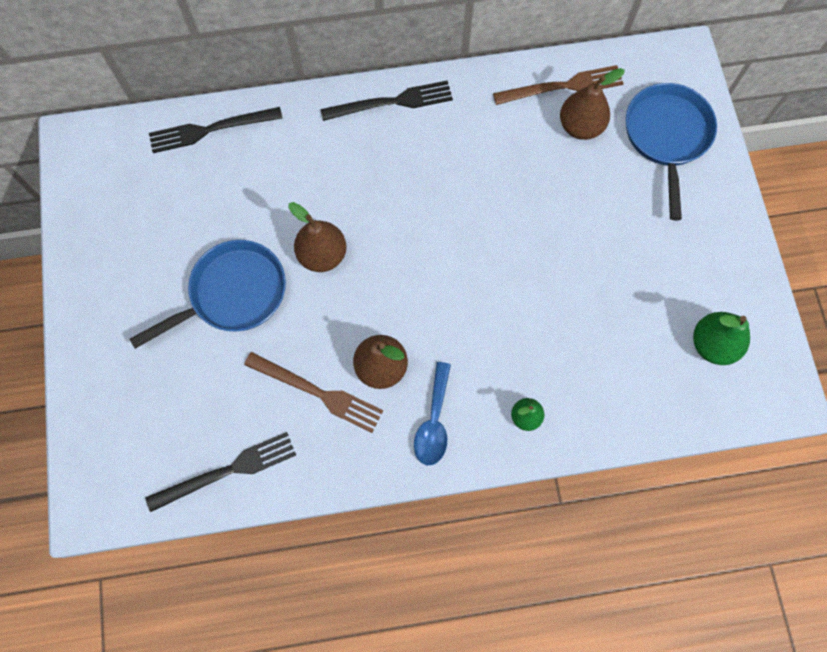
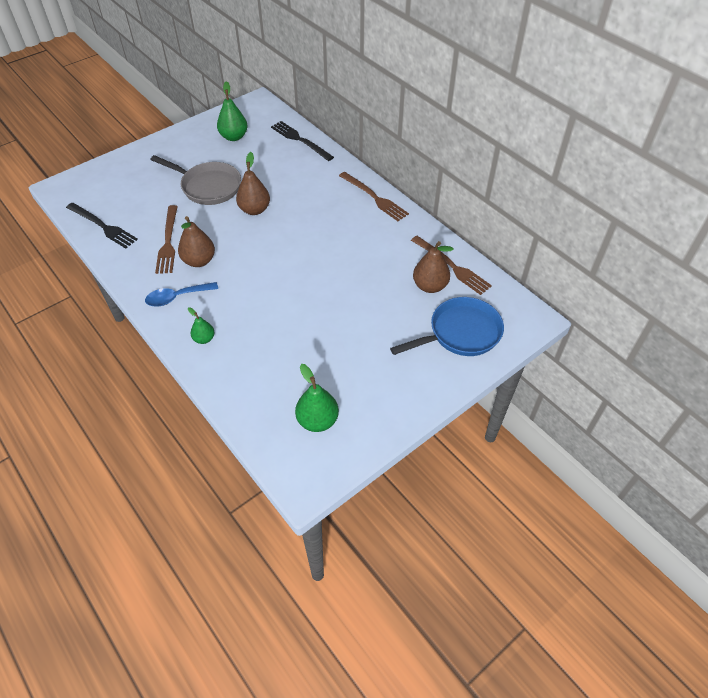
camera: 60 degrees right, 20 degrees down
(140, 211) = (234, 137): none -> green pear
(233, 294) = (208, 187): blue pan -> grey pan
(392, 102) = (374, 197): black fork -> brown fork

